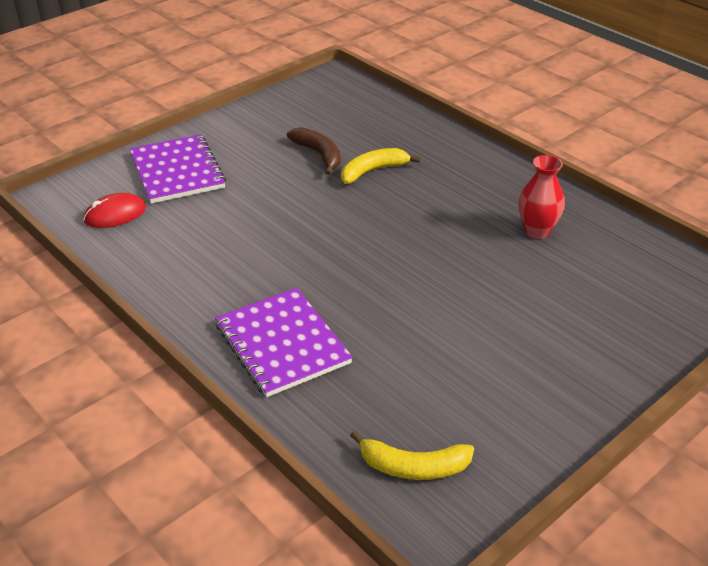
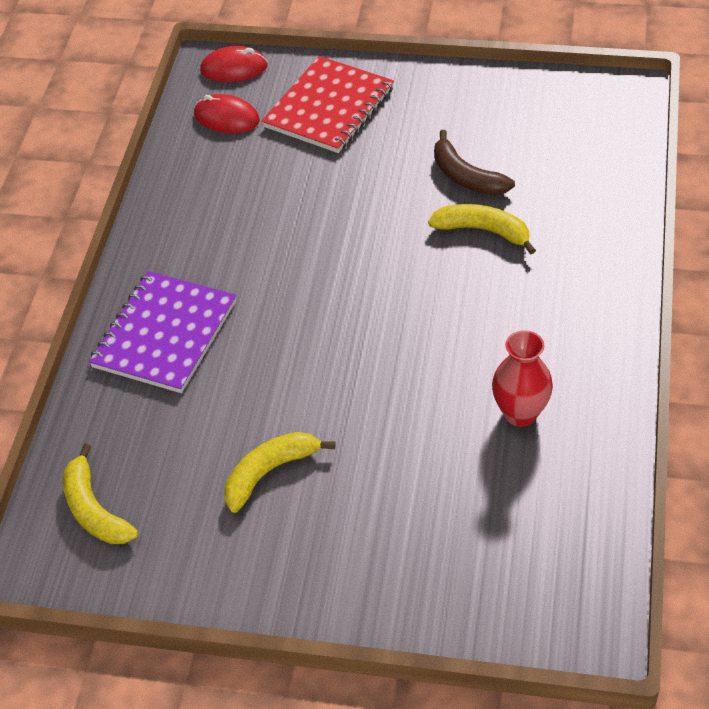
camera: 55 degrees right, 10 degrees up
(73, 188) = (234, 68): none -> red mouse
(177, 171) = (329, 107): purple notebook -> red notebook
(319, 155) = (466, 177): brown banana -> brown banana turned 120 degrees clockwise
(474, 357) = (269, 472): none -> yellow banana

